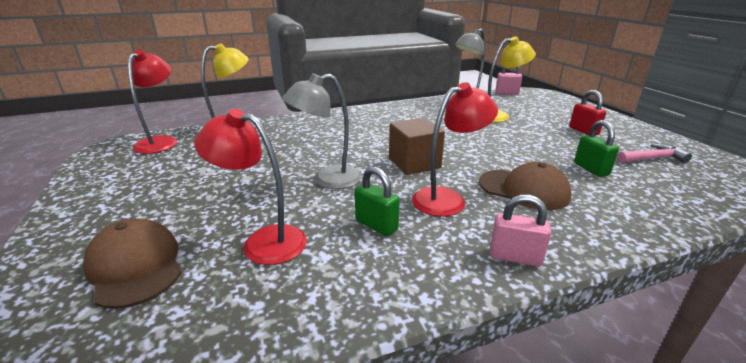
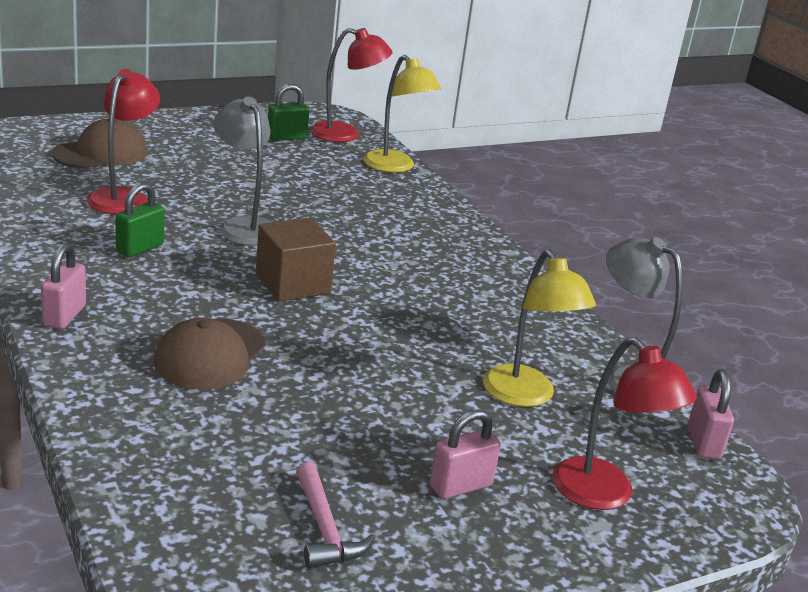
camera: 80 degrees right, 0 degrees up
(447, 199) = (191, 295): red lamp -> red lamp (604, 495)
(583, 131) = (460, 486): red padlock -> pink padlock
(591, 169) = (275, 436): green padlock -> green padlock (286, 137)

